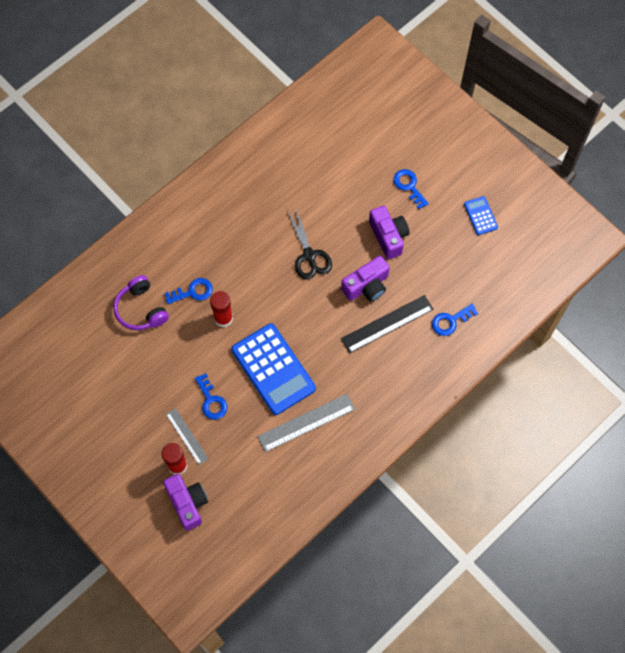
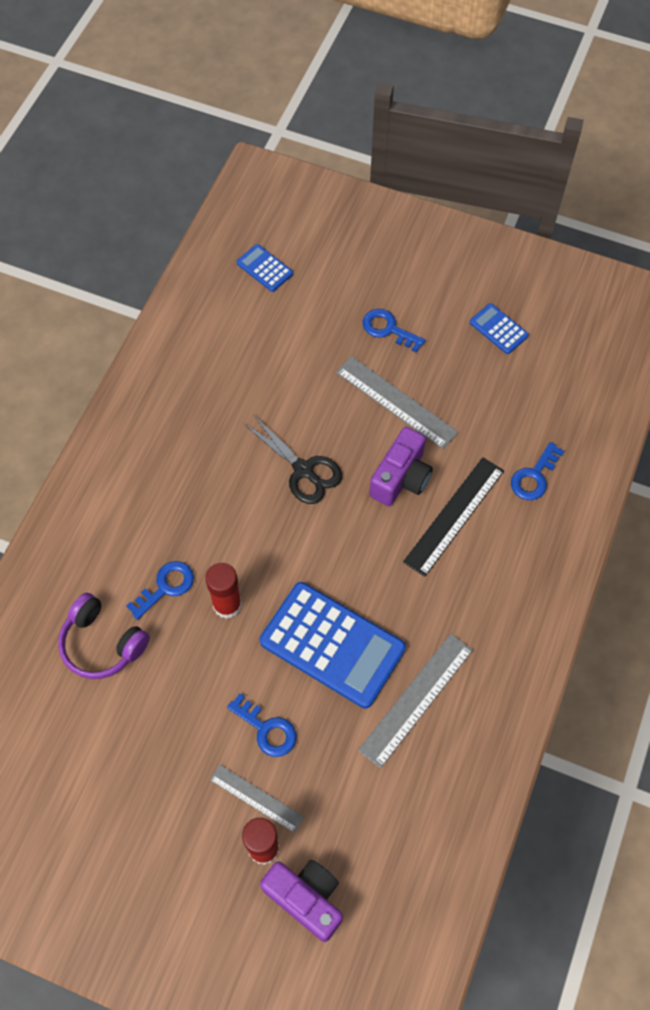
camera: 25 degrees left, 5 degrees down
(350, 112) = (264, 268): none -> blue calculator
(388, 236) = (396, 402): purple camera -> grey ruler

